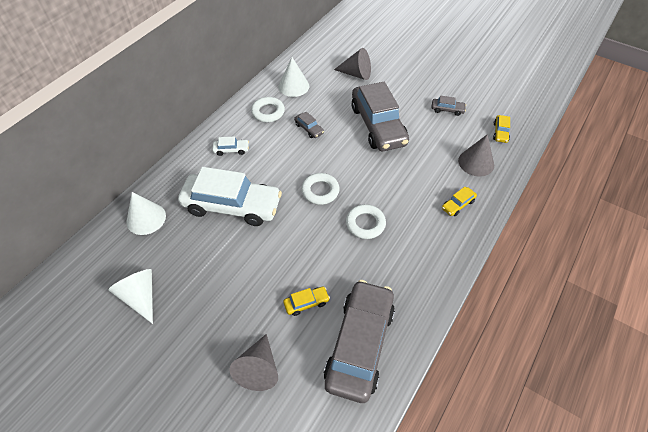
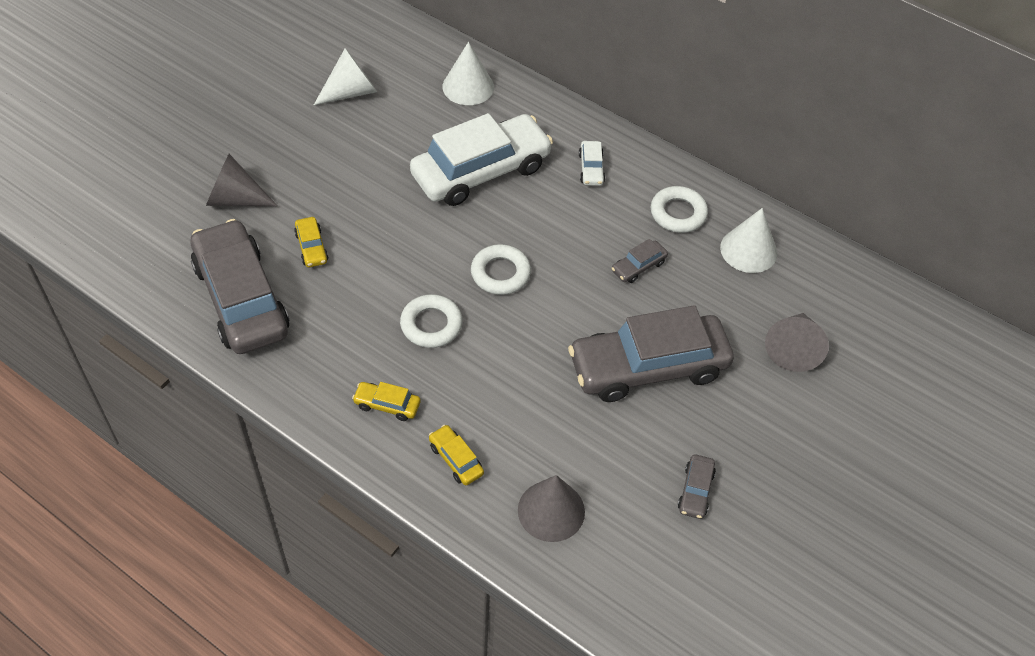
camera: 90 degrees right, 0 degrees up
(232, 206) = (481, 171): white car -> white car turned 135 degrees counterclockwise
(360, 344) = (241, 299): grey car -> grey car turned 135 degrees counterclockwise
(500, 132) = (631, 575): yellow car -> yellow car (387, 405)

